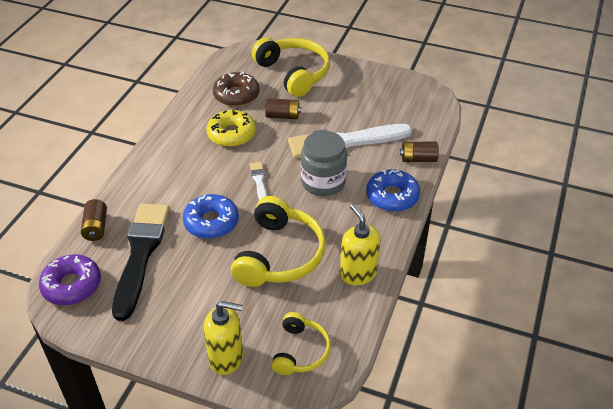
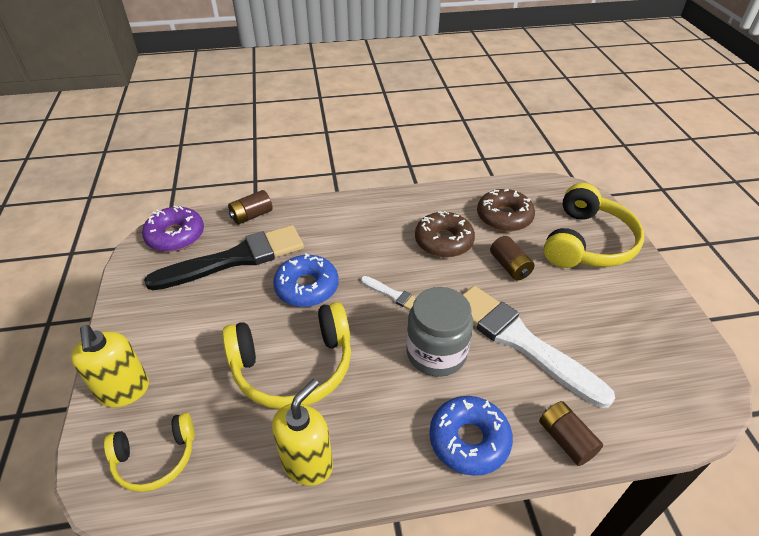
camera: 60 degrees right, 0 degrees up
(231, 134) = (443, 241): yellow donut -> brown donut
(259, 181) = (393, 295): white brush -> white brush turned 75 degrees clockwise

